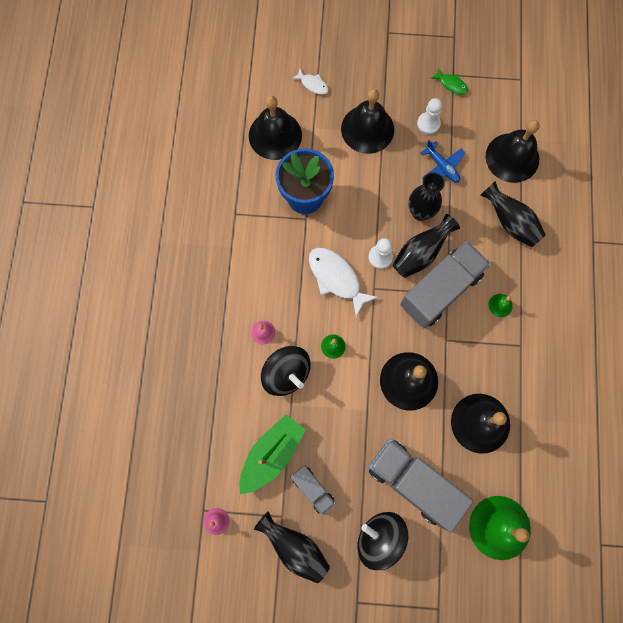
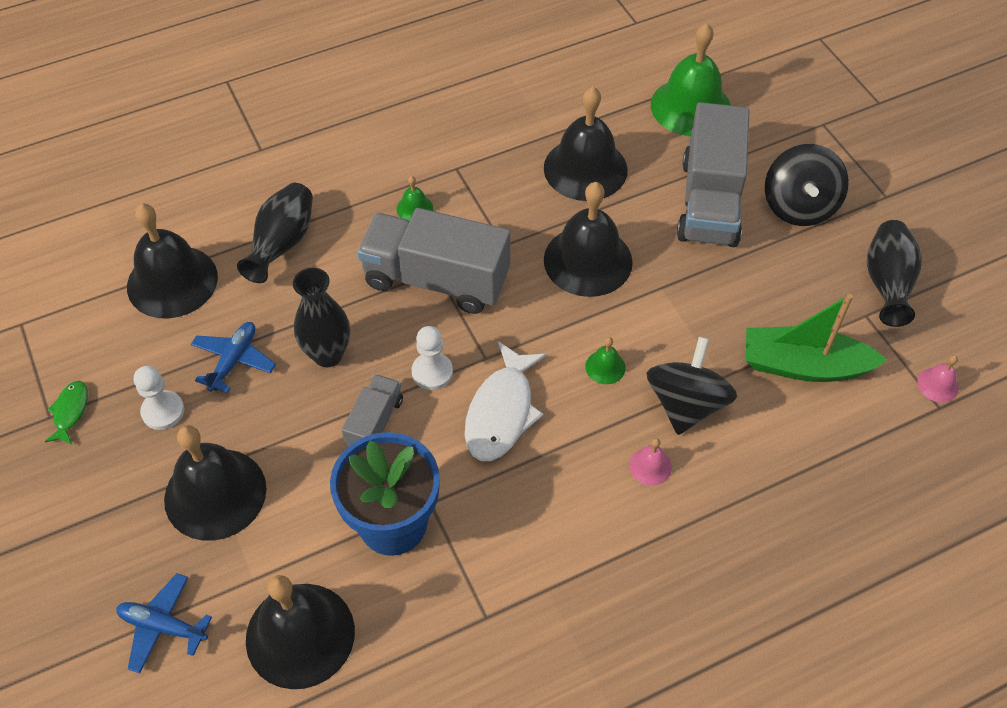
camera: 120 degrees left, 20 degrees down
(312, 489) = (805, 299): grey truck -> grey truck (375, 423)
(313, 84) = (163, 626): white fish -> blue plane
(421, 253) = (394, 326): black vase -> none

